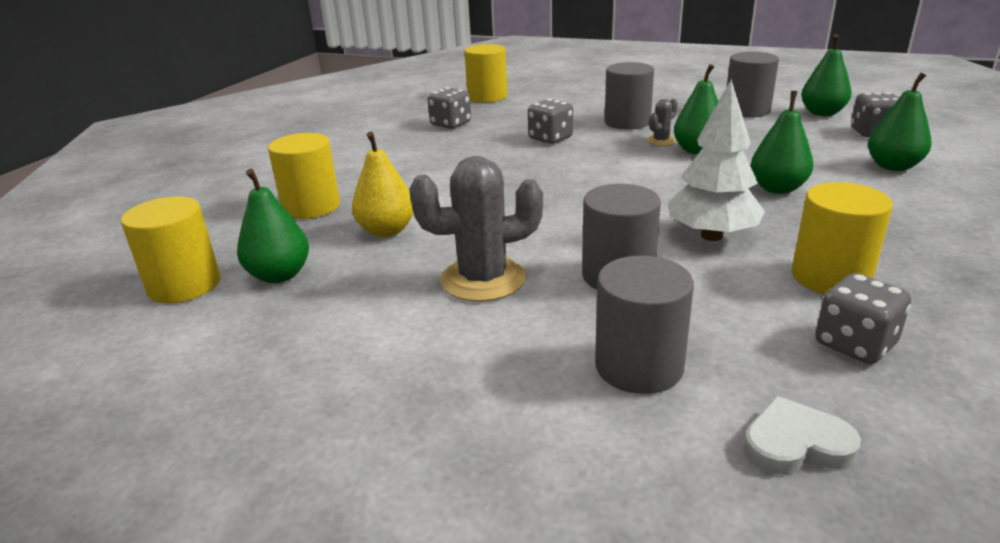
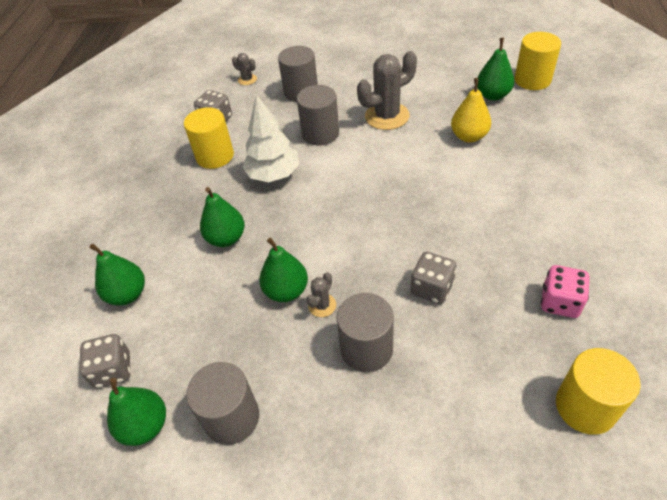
camera: 165 degrees right, 20 degrees up
(311, 207) = (542, 146): yellow cylinder -> none
(451, 124) = (560, 302): grey dice -> pink dice
(795, 444) = (247, 80): white heart -> grey cactus

